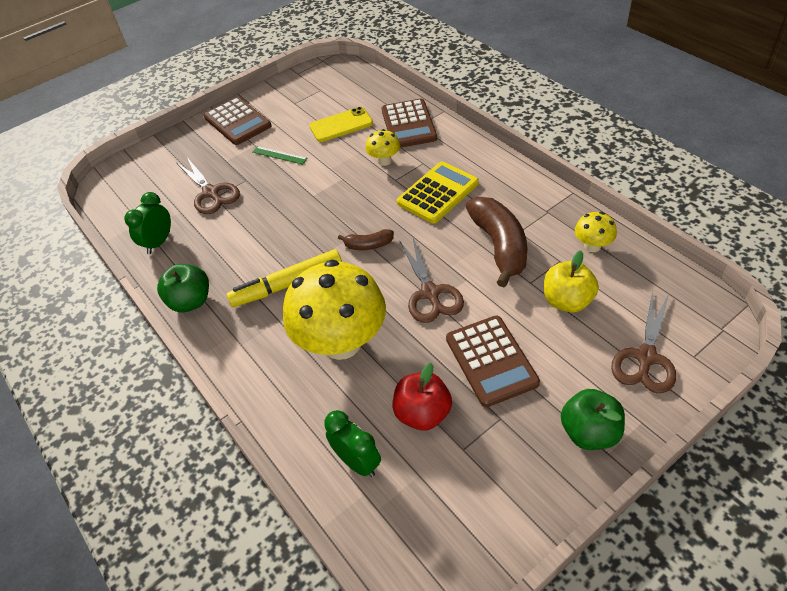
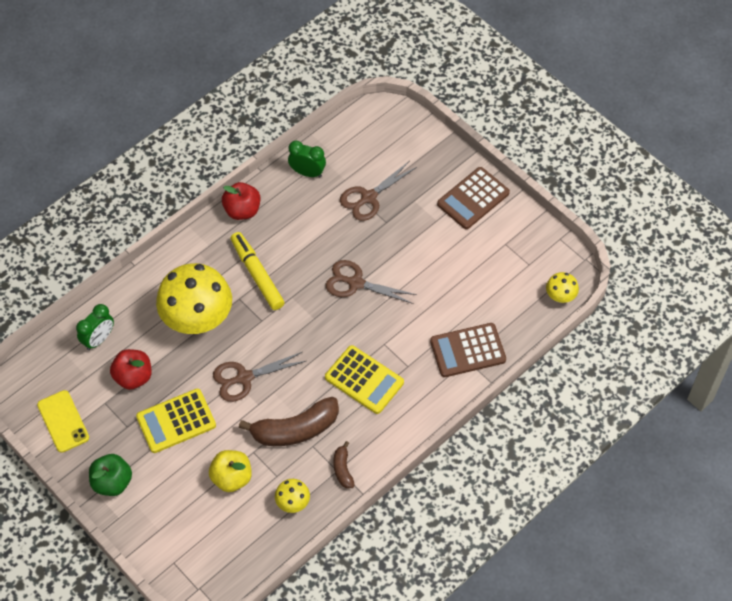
camera: 80 degrees right, 10 degrees up
(190, 301) = (242, 210): green apple -> red apple
(279, 155) = (421, 243): green ruler -> none
(341, 125) = (467, 290): yellow phone -> yellow phone (63, 421)
(368, 245) = (299, 329): brown banana -> brown banana (343, 469)
(384, 161) = (411, 333): yellow mushroom -> yellow mushroom (560, 296)
(491, 361) = (176, 421): brown calculator -> yellow calculator
(646, 357) = (174, 528): brown scissors -> brown scissors (355, 283)

